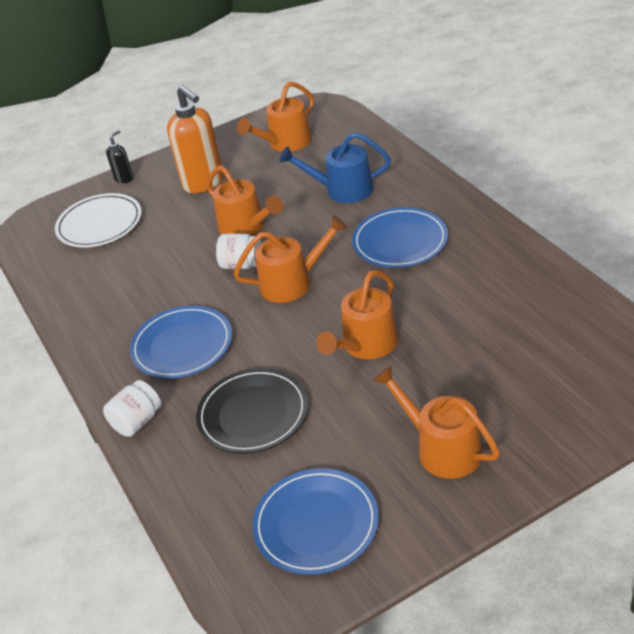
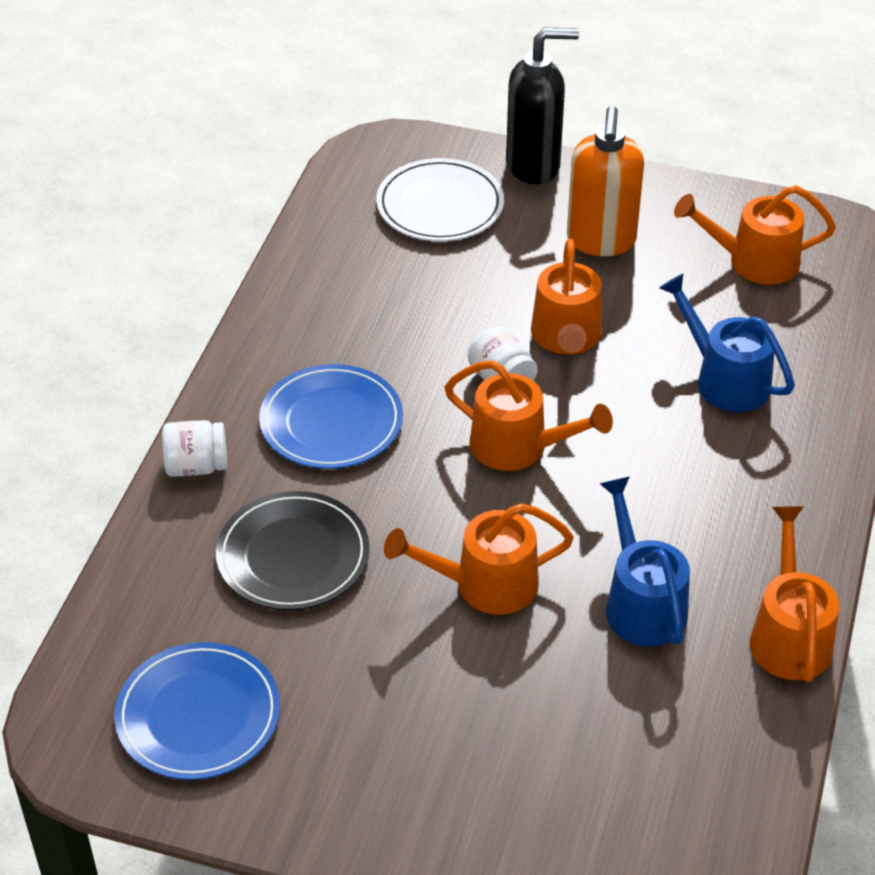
camera: 40 degrees right, 5 degrees up
(124, 178) = (534, 166): black soap dispenser -> black soap dispenser, size x2.09
(400, 241) = (689, 499): blue plate -> none
(441, 448) = (395, 758): orange watering can -> orange watering can (789, 634)
(444, 293) = (641, 602): none -> blue watering can

